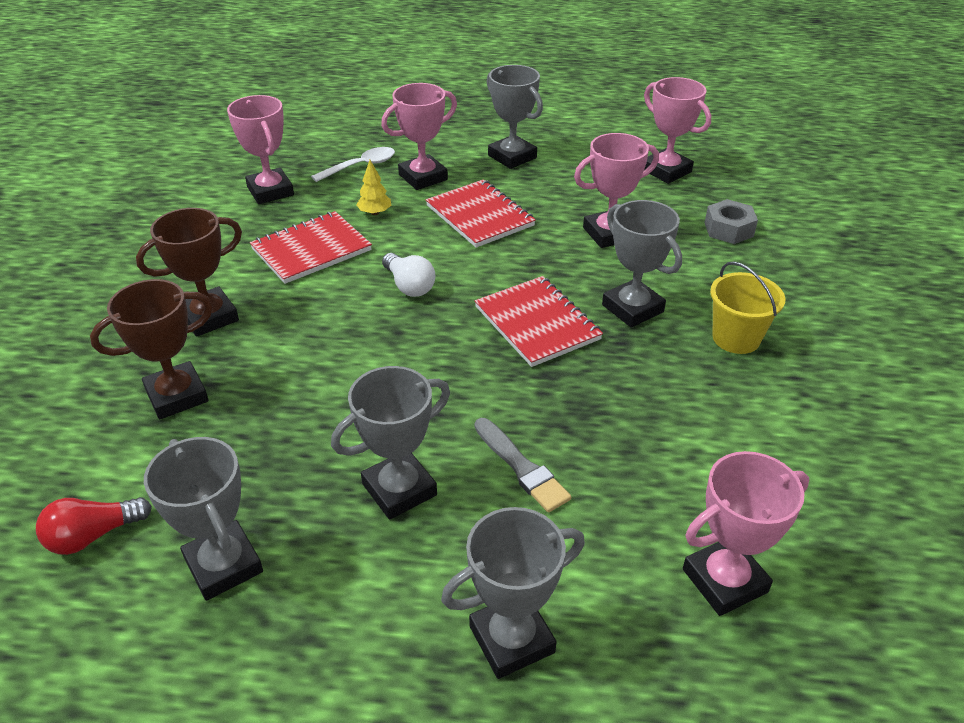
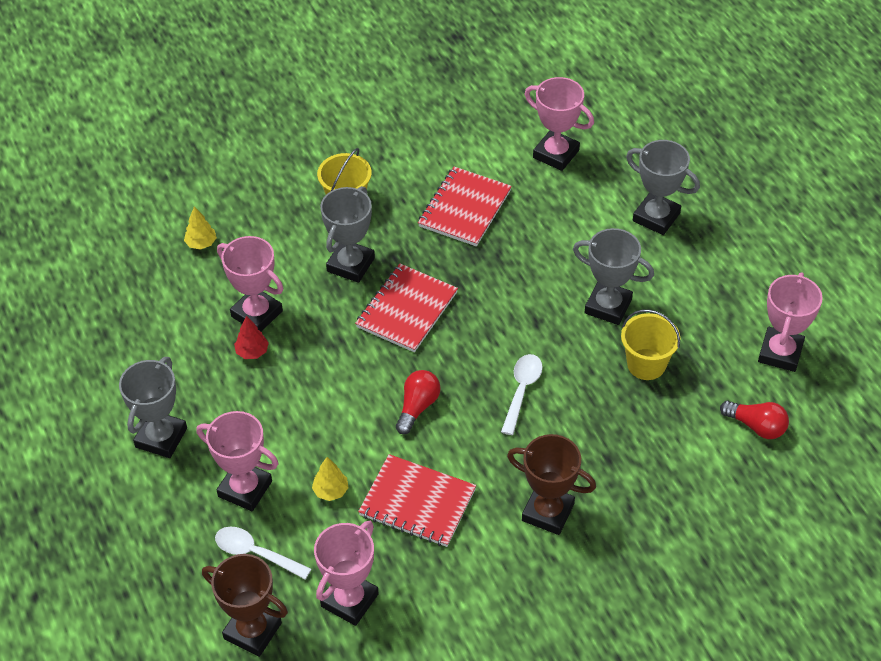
camera: 120 degrees left, 10 degrees up
(177, 395) = (633, 470): brown trophy -> brown trophy (252, 631)
(223, 565) = (719, 353): grey trophy -> none
(283, 479) = (646, 364): none -> yellow bucket
(356, 360) = (521, 391): none -> white spoon
(409, 286) = (417, 407): white light bulb -> red light bulb
(480, 216) = (285, 411): red notebook -> red notebook (464, 208)
(521, 467) = (546, 260): grey brush -> none
(563, 219) = (252, 352): none -> red tree
(666, 171) = (121, 313): pink trophy -> pink trophy (780, 353)
(728, 229) = (201, 243): grey nut -> yellow tree

